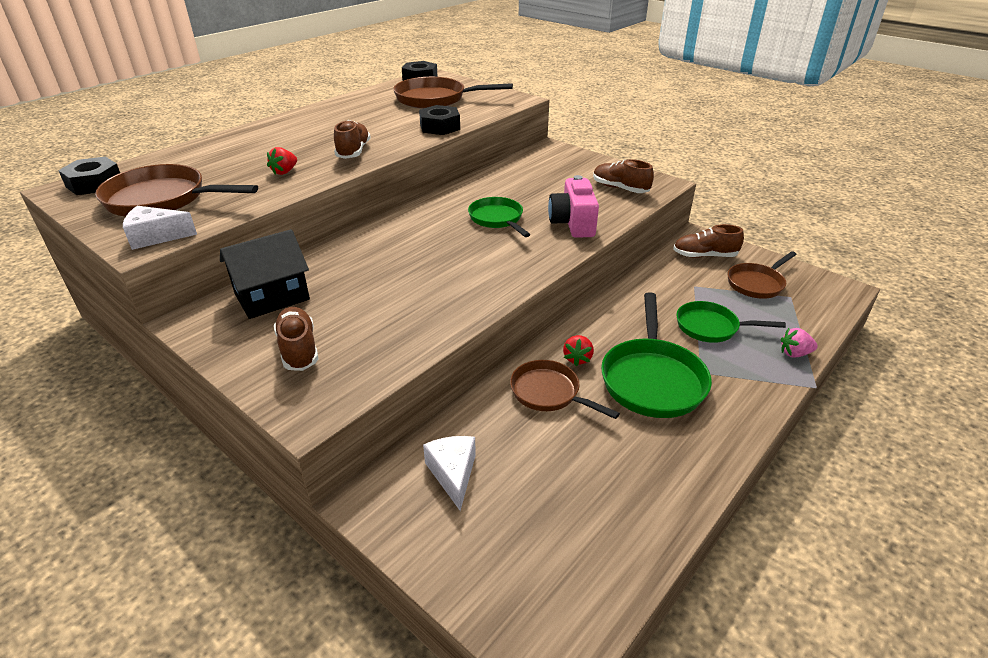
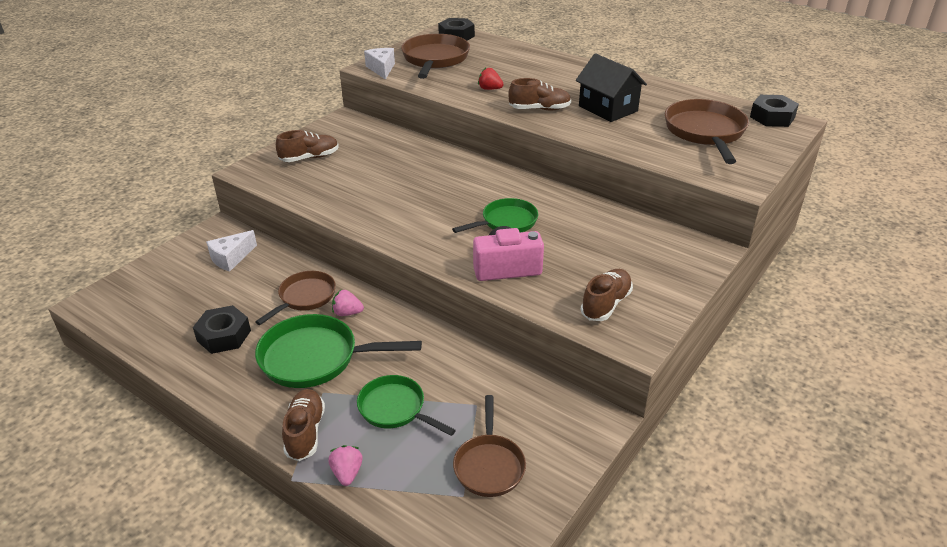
camera: 85 degrees right, 0 degrees up
(272, 297) = (371, 138): black house -> black house (608, 108)
(440, 127) = (620, 142): black nut -> black nut (224, 335)
(453, 474) = (231, 258): white cheese -> white cheese turned 150 degrees clockwise
(577, 358) = (347, 313): red strawberry -> pink strawberry
(704, 256) = (548, 422): brown shoe -> brown shoe (305, 432)
(711, 327) = (395, 409): green pan -> green pan turned 60 degrees counterclockwise
(757, 283) = (489, 465): brown pan -> brown pan turned 135 degrees counterclockwise

